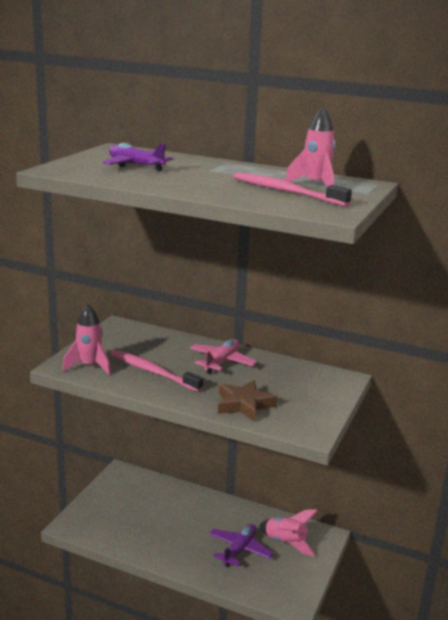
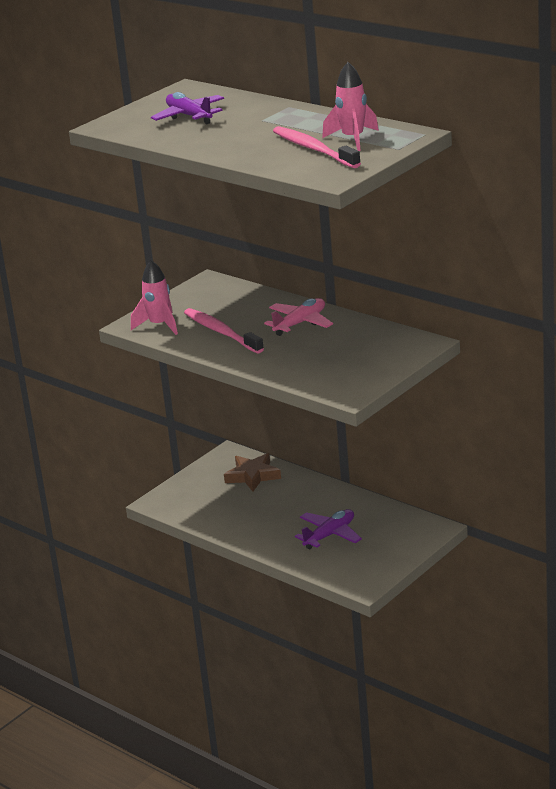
camera: 20 degrees right, 5 degrees up
(244, 404) = (298, 367): brown star -> brown star (252, 476)
(285, 543) = (384, 532): pink rocket -> none

